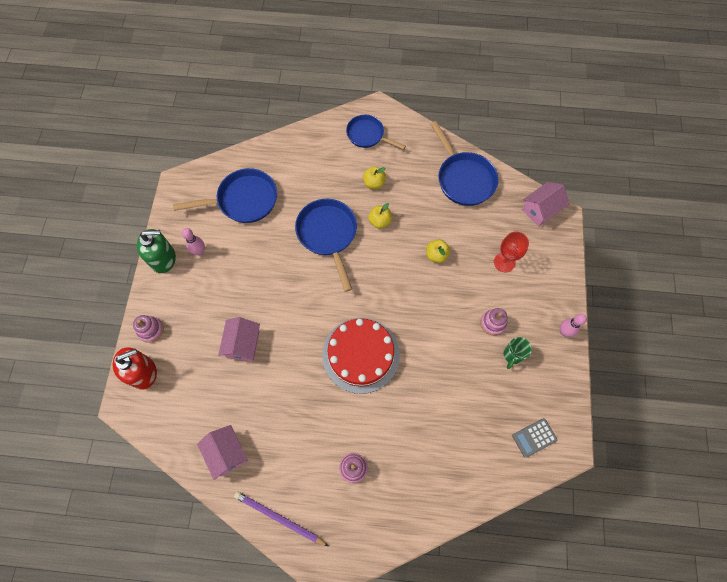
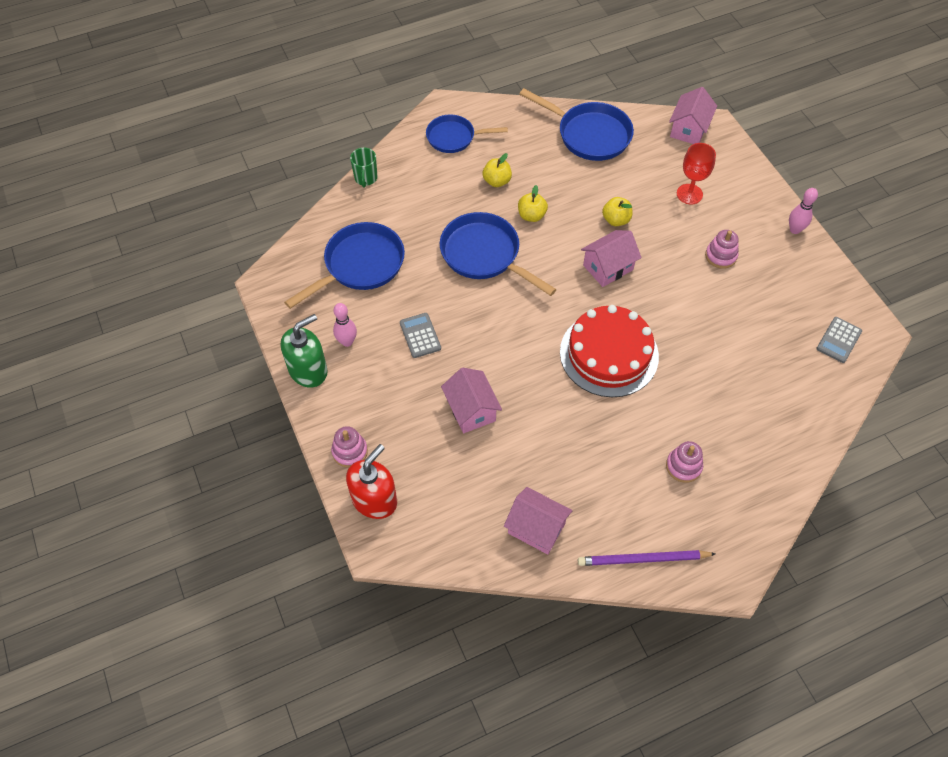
camera: 30 degrees left, 10 degrees down
(247, 272) = (420, 335): none -> grey calculator
(405, 289) = (608, 267): none -> pink house
(512, 355) = (762, 276): green mug -> green mug (366, 178)

